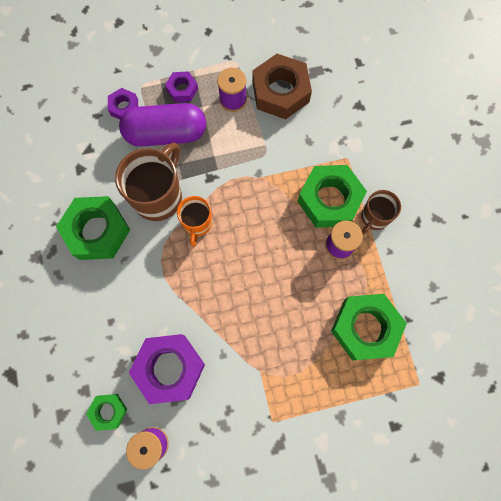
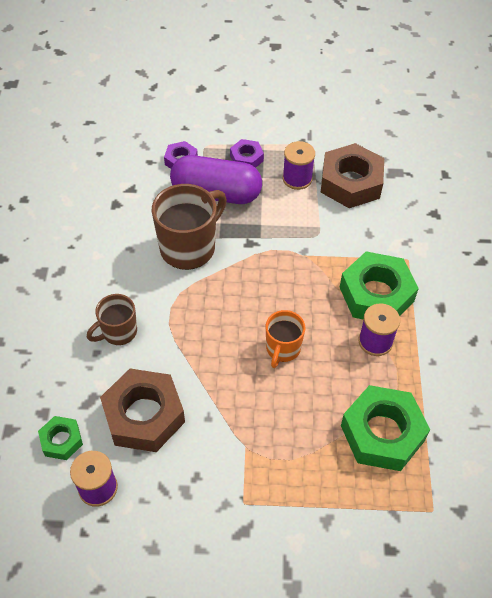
camera: 15 degrees right, 20 degrees down
(97, 231) = (113, 264): green nut -> none
(169, 368) = (144, 415): purple nut -> brown nut
(197, 224) = (222, 282): orange mug -> orange mug (282, 349)
(374, 218) = (423, 324): brown mug -> brown mug (118, 332)

